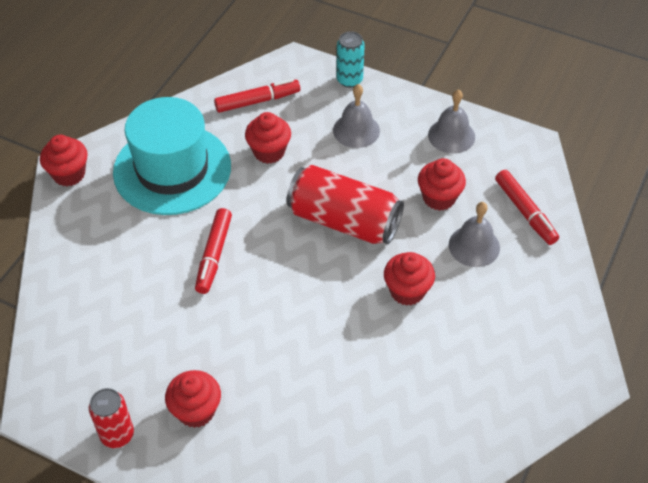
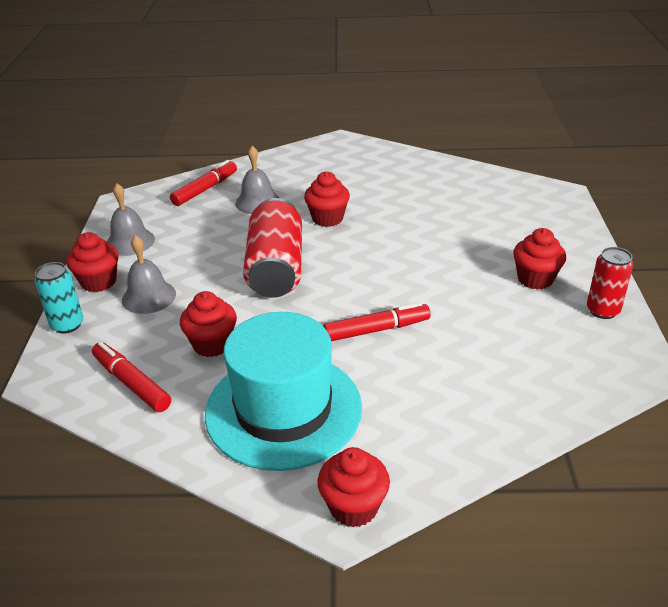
camera: 115 degrees left, 15 degrees down
(439, 198) = (214, 229): red cupcake -> red cupcake (99, 282)

